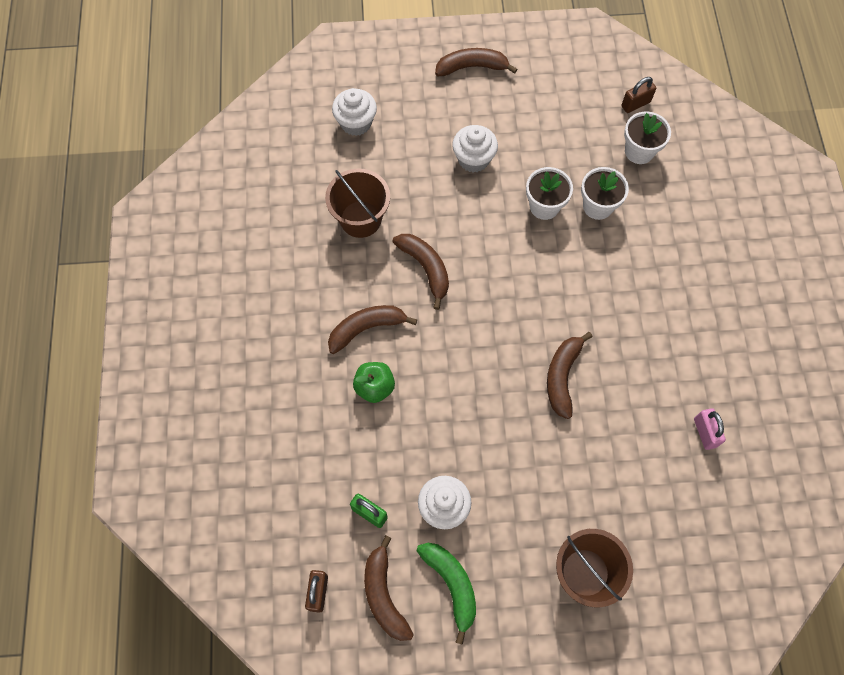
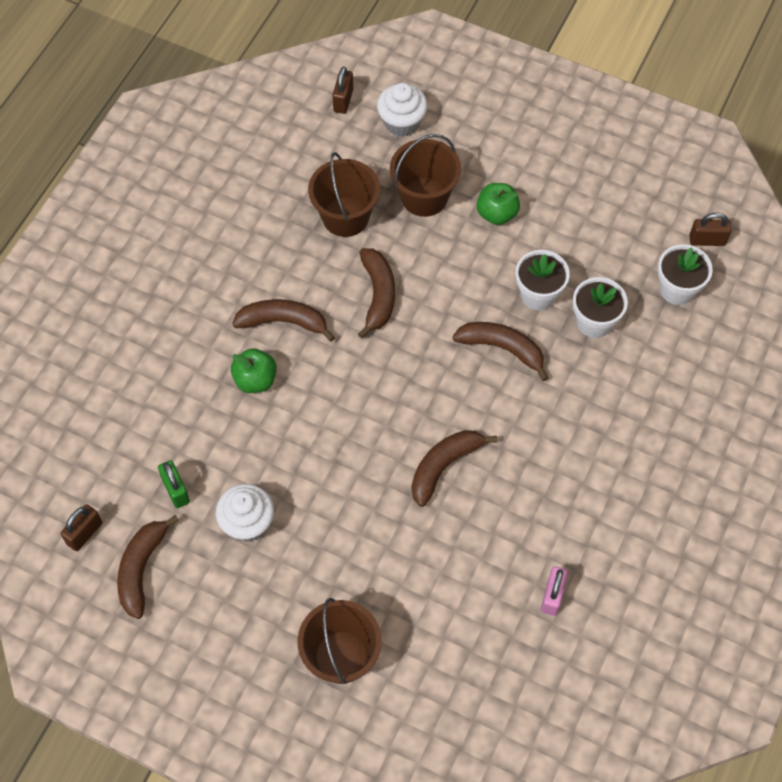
camera: 30 degrees right, 5 degrees down
(299, 127) = (343, 100): none -> brown padlock
(411, 173) = (424, 197): none -> brown bucket
(451, 585) = (208, 596): green banana -> none
(472, 67) = (557, 122): brown banana -> brown banana (502, 349)
(473, 159) = (496, 214): white cupcake -> green apple

